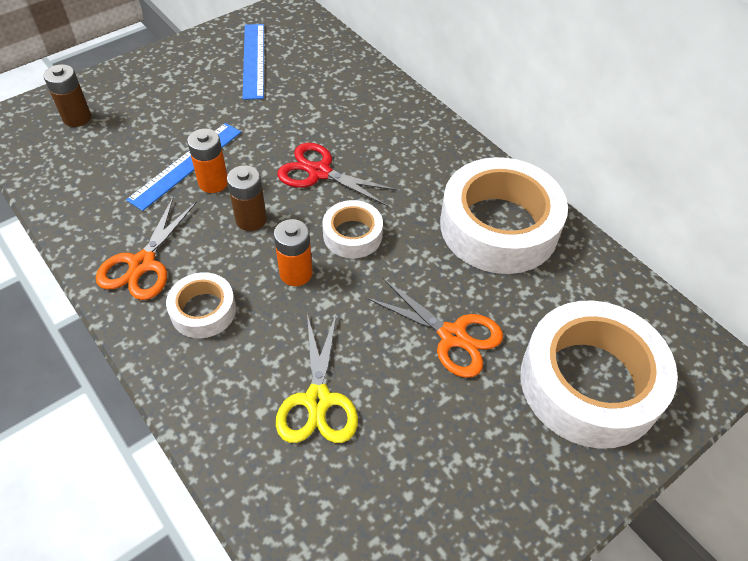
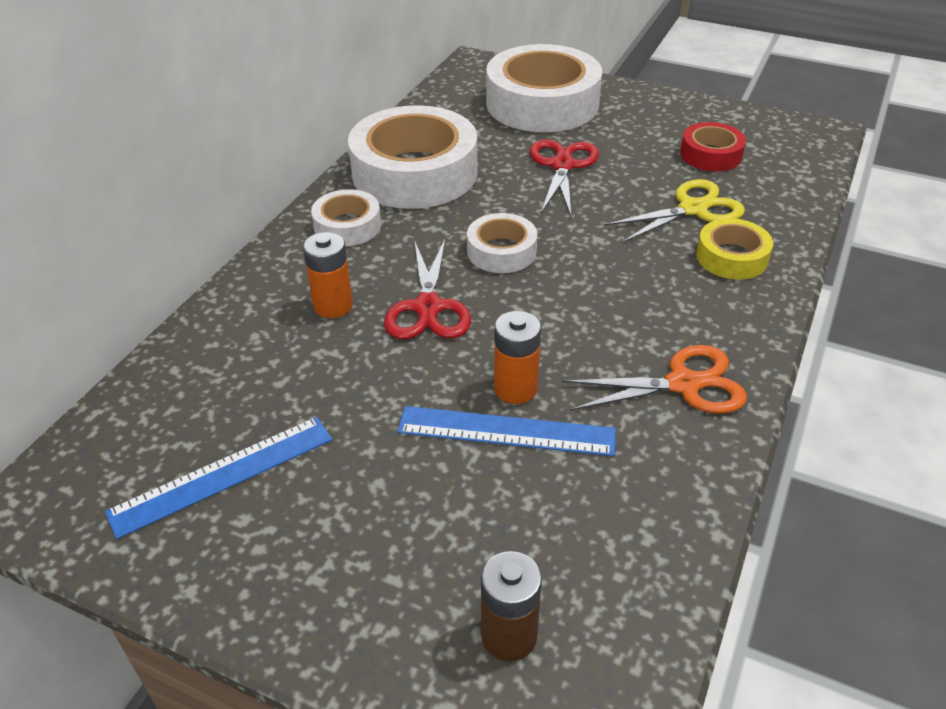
camera: 115 degrees left, 10 degrees down
(203, 310) = (686, 309): white tape -> white tape (347, 226)
(233, 384) = (731, 257): none -> yellow tape
(251, 219) = (544, 329): brown battery -> none
(296, 273) = (583, 269): orange battery -> orange battery (333, 306)
(398, 486) = (711, 155): none -> red tape
(452, 336) = (562, 165): orange scissors -> red scissors

